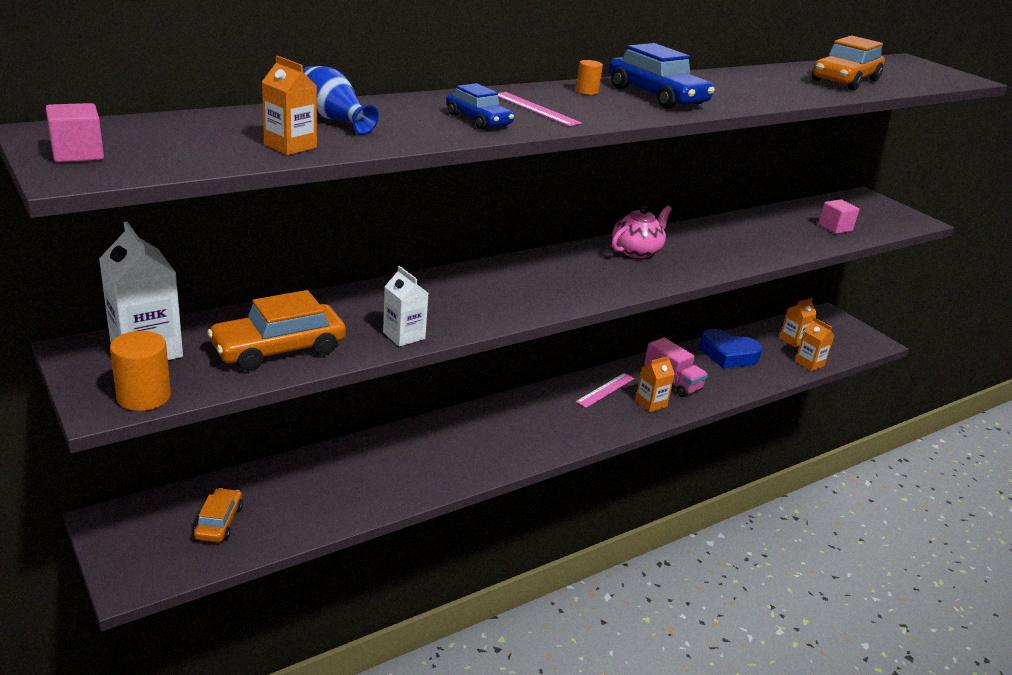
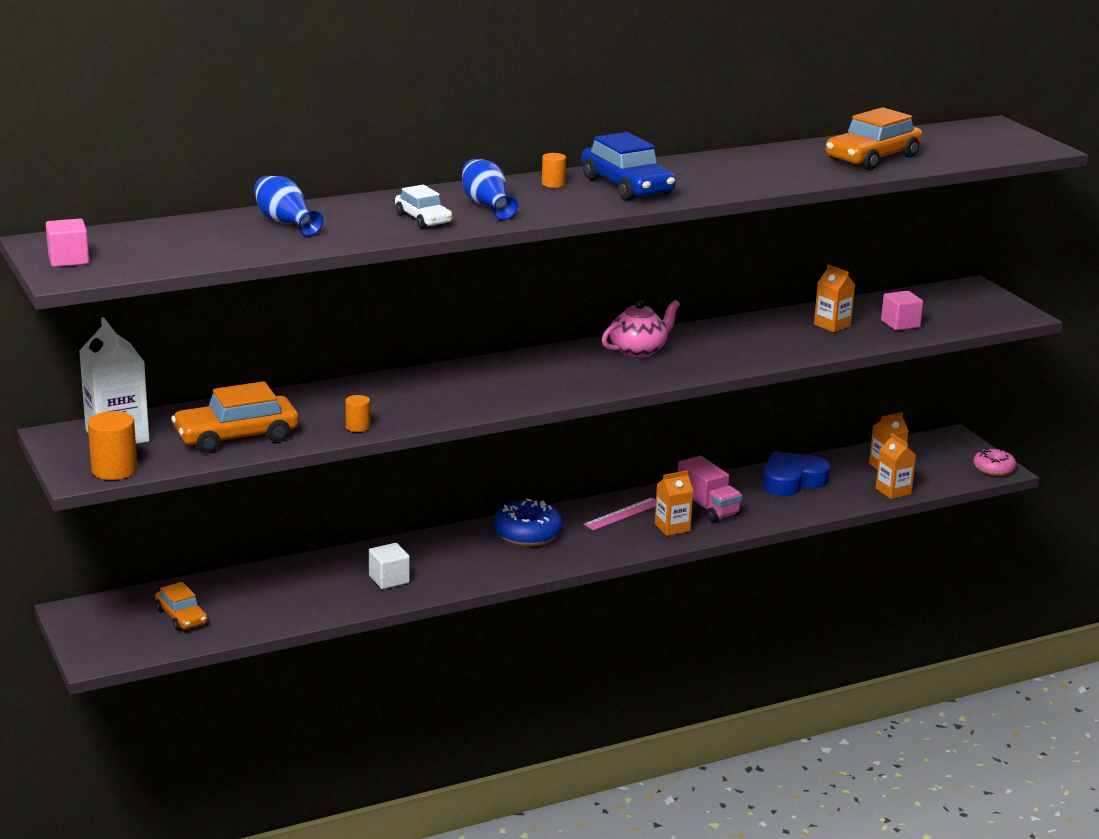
camera: 10 degrees right, 5 degrees down
(219, 522) = (181, 617): orange car -> orange car turned 135 degrees clockwise
(290, 146) = (242, 249): orange carton -> orange carton (832, 325)
(404, 336) = (358, 427): white carton -> orange cylinder
(418, 468) = (389, 579): none -> white cube
(478, 120) = (423, 219): blue car -> white car
(531, 413) = (527, 534): none -> blue donut
(535, 109) = (487, 205): pink ruler -> blue vase
(728, 355) = (792, 481): blue heart -> blue heart turned 120 degrees clockwise
(873, 341) = (993, 469): none -> pink donut

